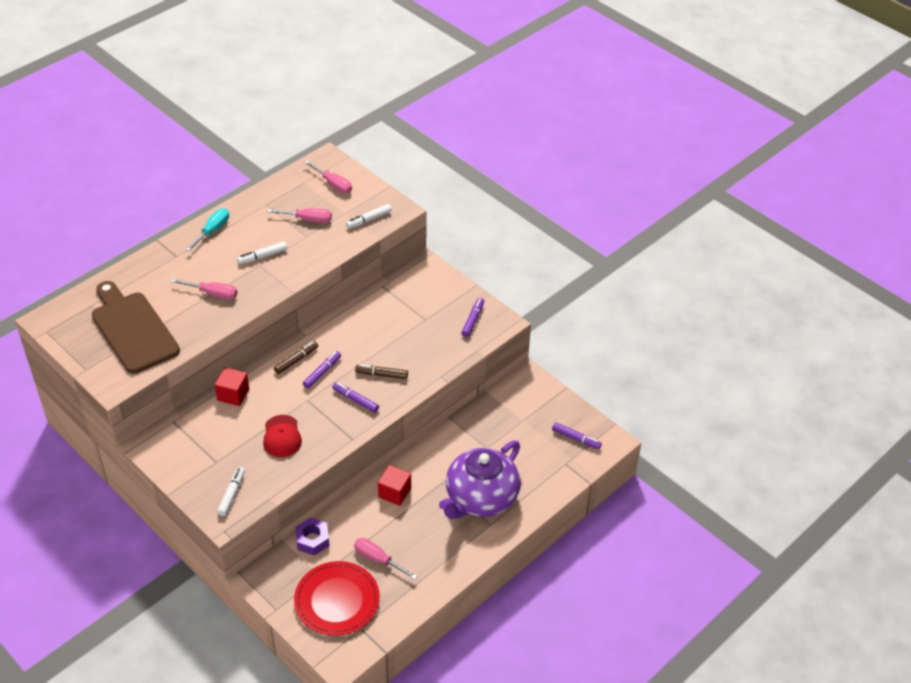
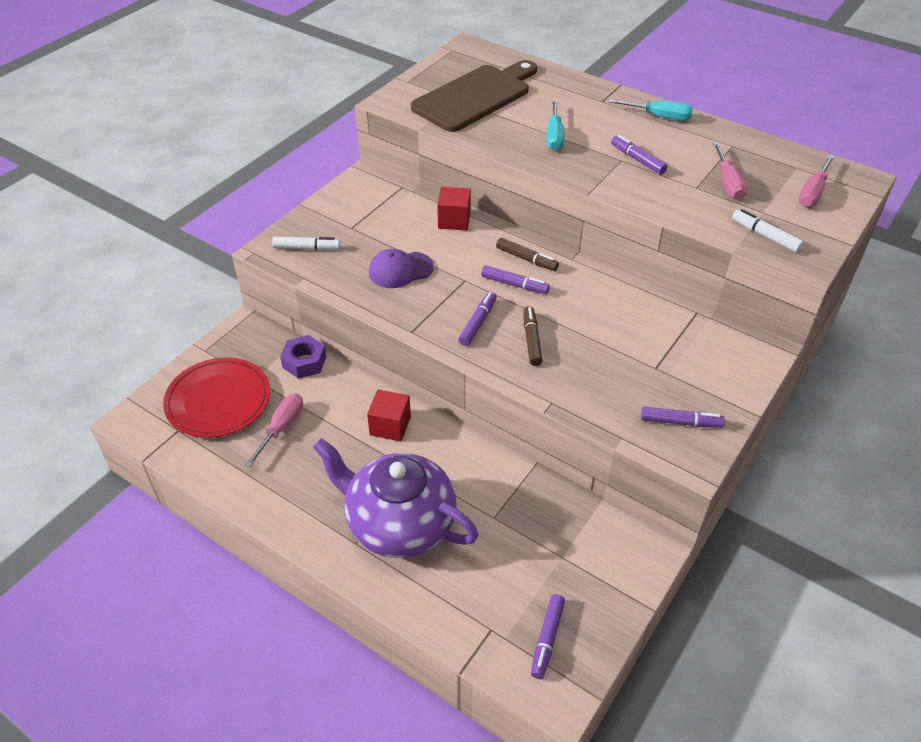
camera: 80 degrees right, 0 degrees up
(212, 294) = (554, 136): pink screwdriver -> turquoise screwdriver
(262, 256) = (637, 160): white marker -> purple marker
(282, 436) = (400, 270): red cap -> purple cap

